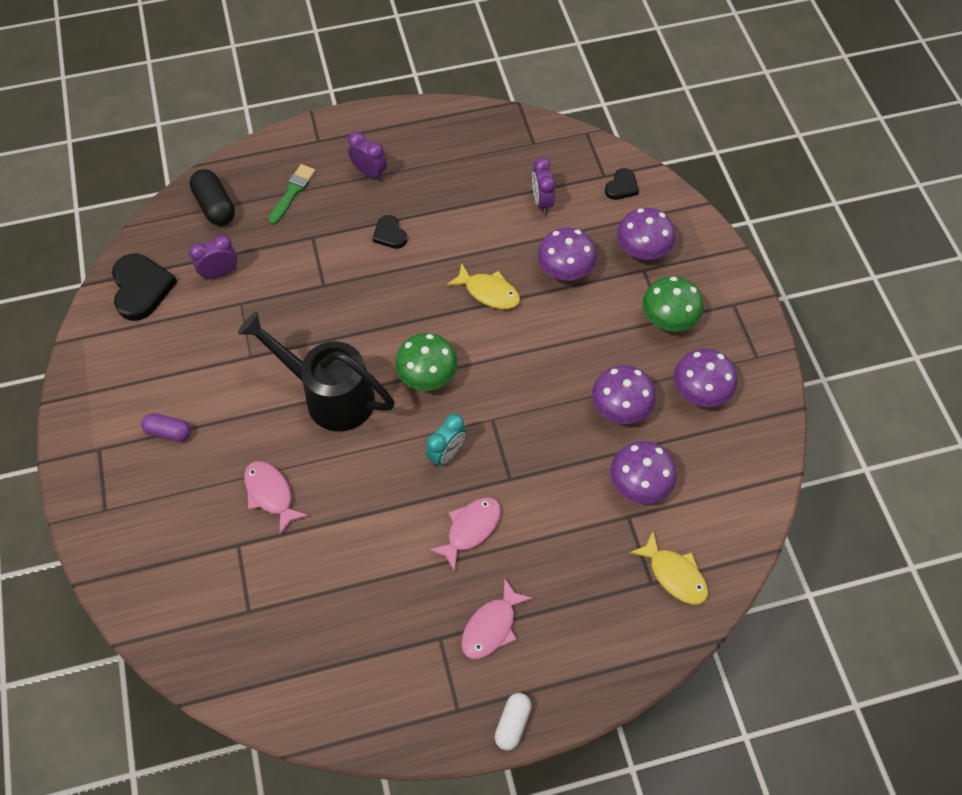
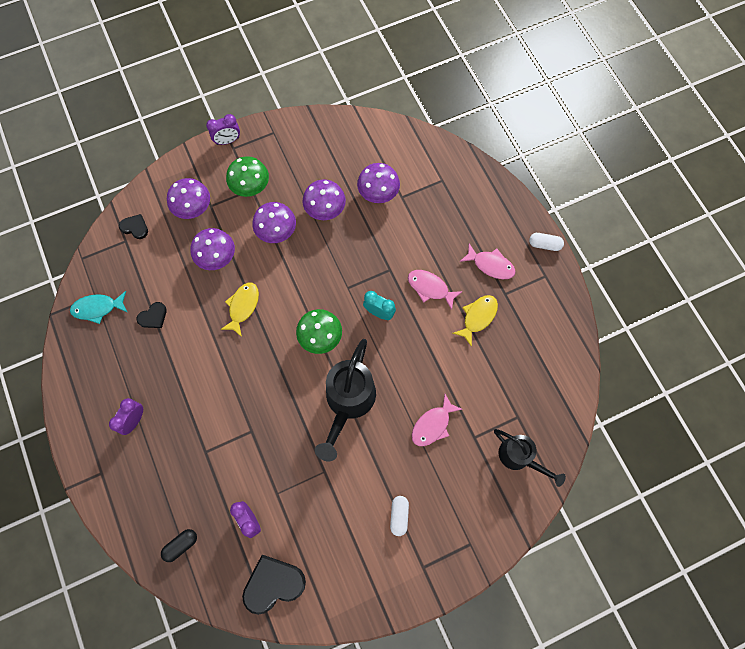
camera: 100 degrees left, 10 degrees up
(169, 432) = (399, 516): purple capsule -> white capsule
(192, 599) = (519, 457): none -> black watering can
(215, 206) = (181, 545): black capsule -> black capsule, size x0.66
(292, 192) = (160, 481): green brush -> none
(390, 234) = (196, 390): black heart -> black heart (153, 317)
(517, 145) = (98, 308): none -> turquoise fish
(542, 202) = (154, 282): purple clock -> purple clock (227, 141)
(674, 574) = (434, 168): yellow fish -> yellow fish (478, 317)
(700, 391) = (305, 163): purple mushroom -> purple mushroom (276, 231)

